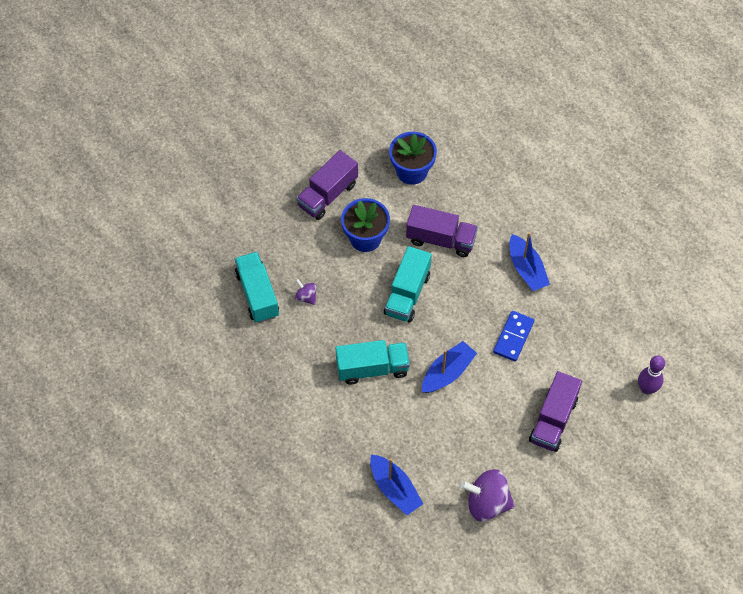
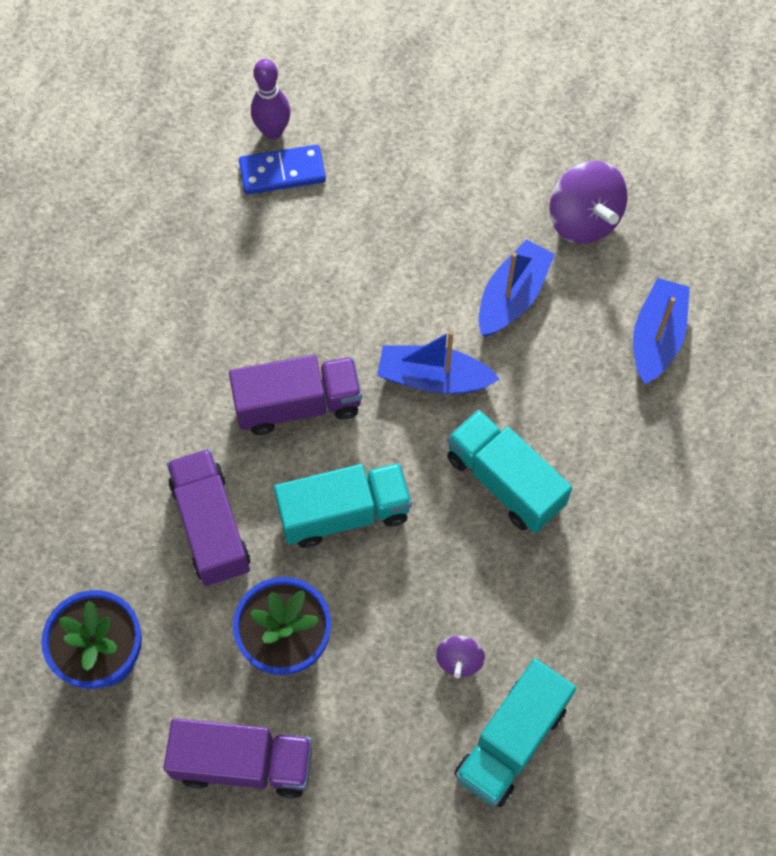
camera: 125 degrees left, 5 degrees up
(513, 337) = (311, 328): blue domino -> blue domino (282, 172)
(526, 269) = (182, 376): blue boat -> blue boat (512, 297)
(553, 420) = (404, 211): purple truck -> purple truck (298, 405)

